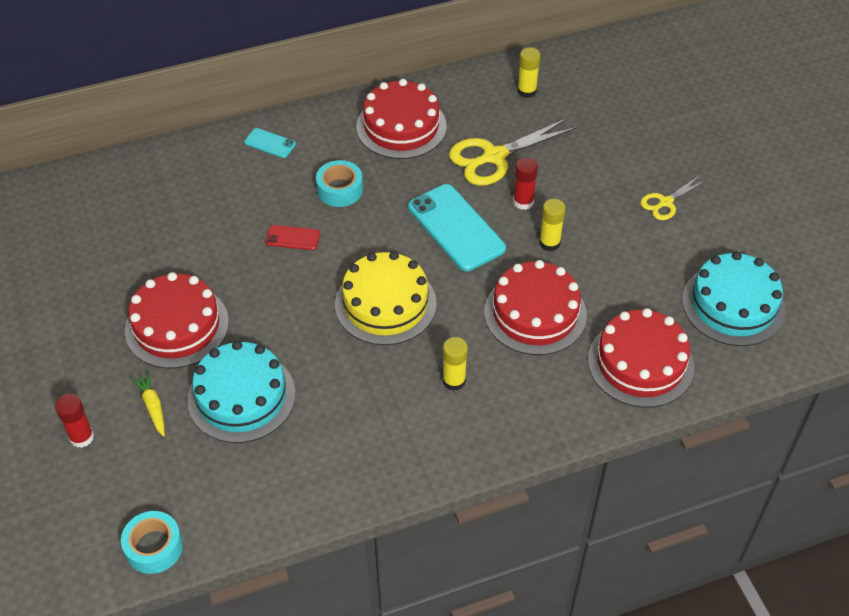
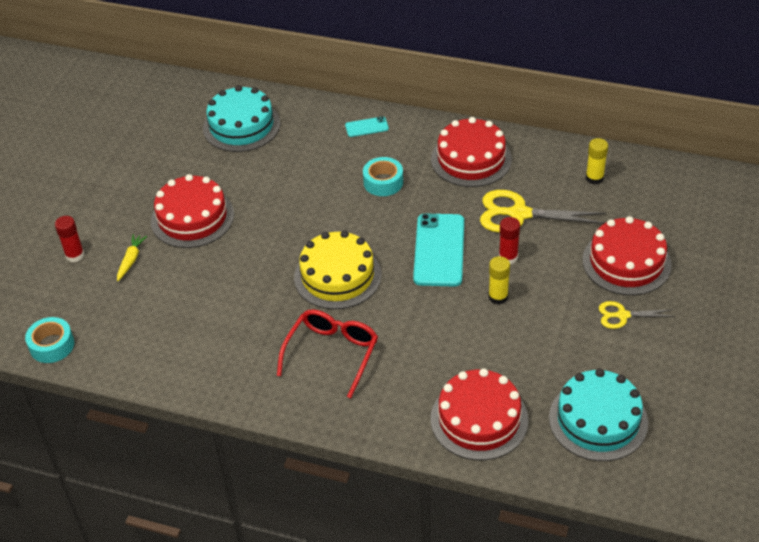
camera: 40 degrees right, 5 degrees down
(241, 396) = (188, 284): turquoise cake -> turquoise cake (241, 126)
(270, 143) = (366, 127): turquoise phone -> turquoise phone turned 75 degrees counterclockwise
(293, 238) = (319, 199): red phone -> none
(454, 381) = (332, 353): yellow glue stick -> red glasses
(535, 313) = (436, 340): red cake -> red cake (626, 262)

